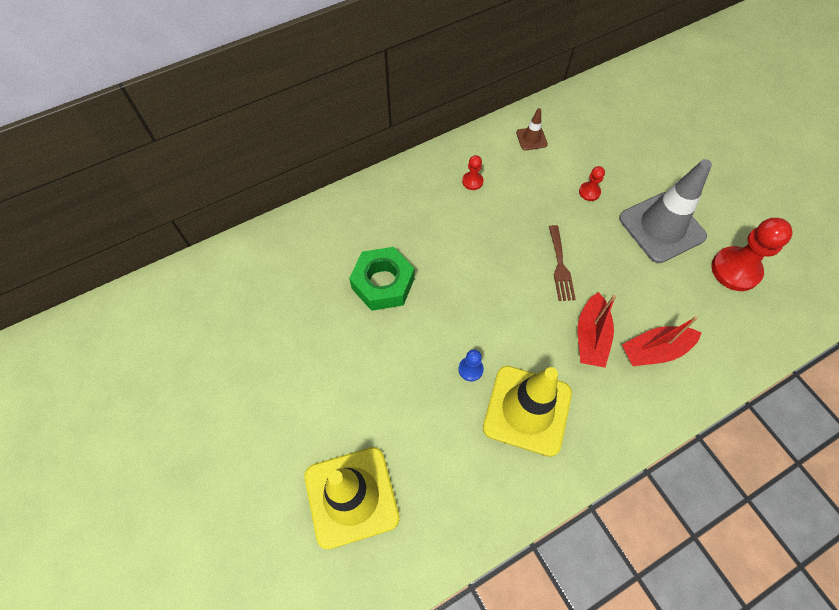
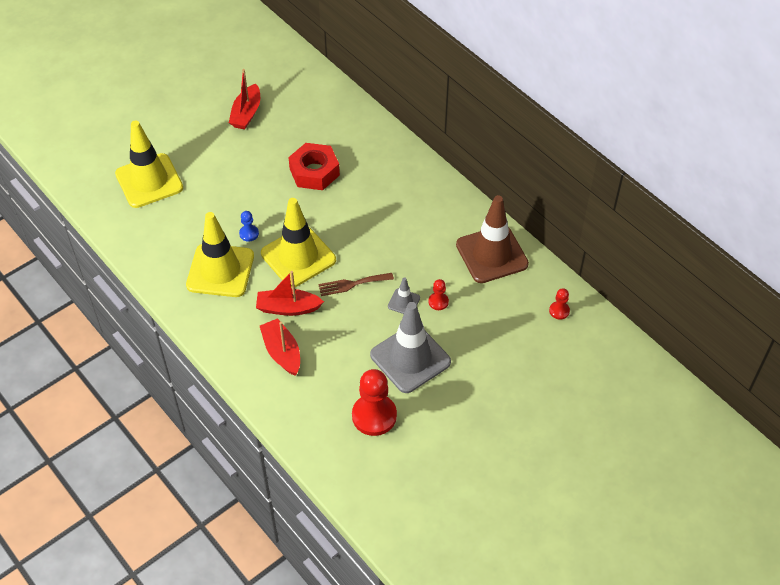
camera: 80 degrees right, 10 degrees down
(259, 351) = (246, 113): none -> red boat
(383, 283) = (314, 172): green nut -> red nut
(472, 181) = (429, 216): red pawn -> red pawn (559, 311)
(514, 317) = (298, 257): none -> yellow traffic cone
(531, 138) = (492, 254): brown traffic cone -> brown traffic cone, size x2.27
(588, 222) = (404, 302): none -> grey traffic cone

